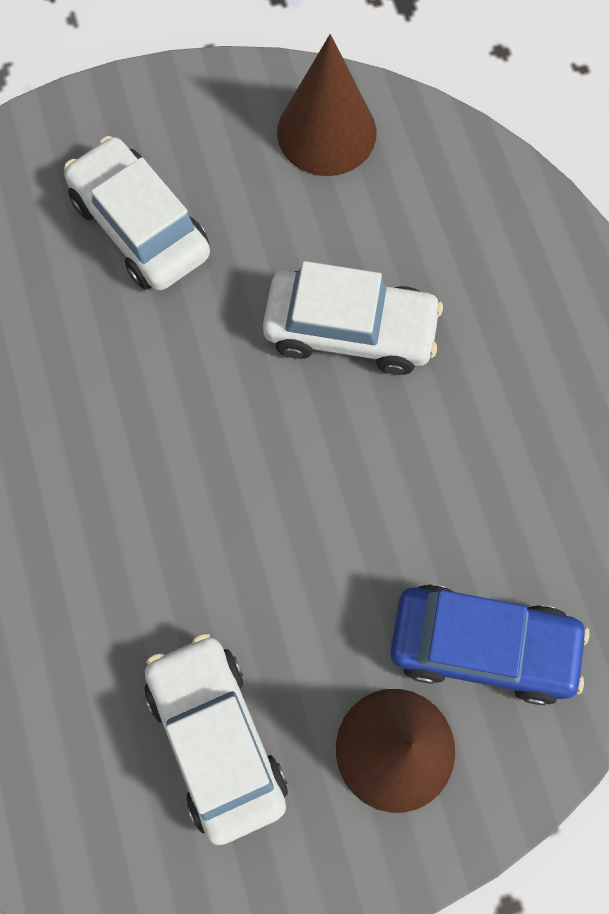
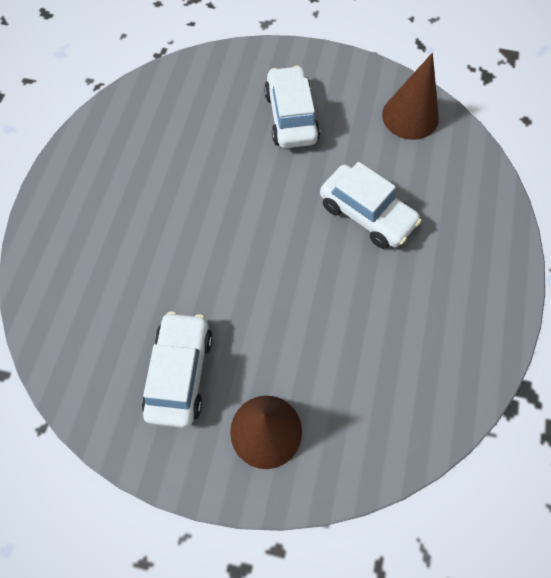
camera: 30 degrees right, 5 degrees down
(482, 646) = (343, 406): blue car -> none

